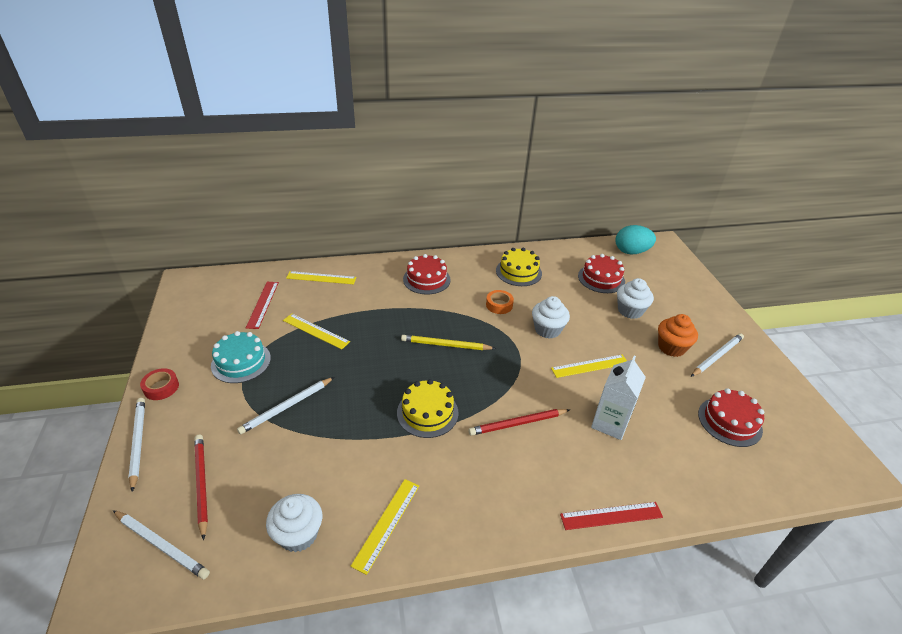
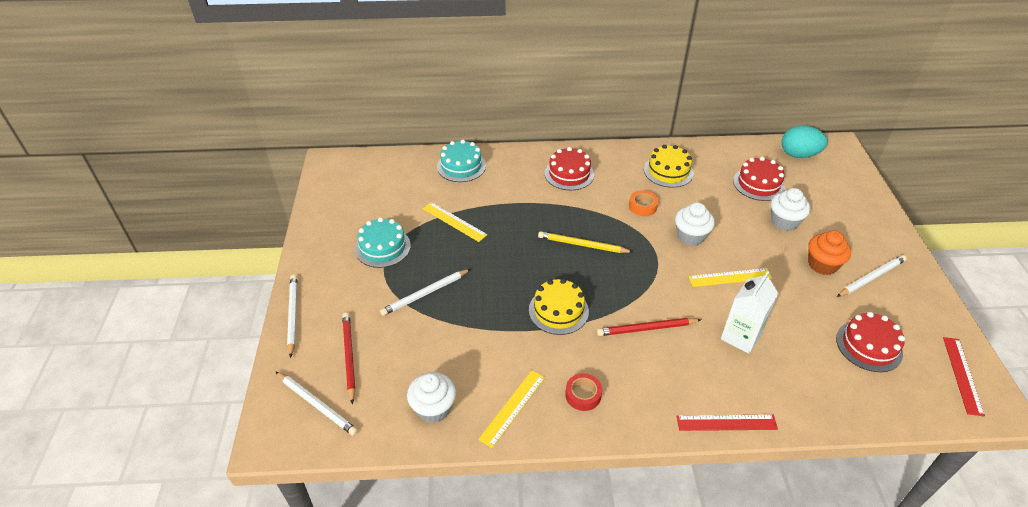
camera: 10 degrees right, 5 degrees up
(161, 387) = (311, 266): red tape -> red tape (583, 395)
(262, 304) = (403, 190): red ruler -> red ruler (962, 375)
(321, 278) = (461, 166): yellow ruler -> turquoise cake

